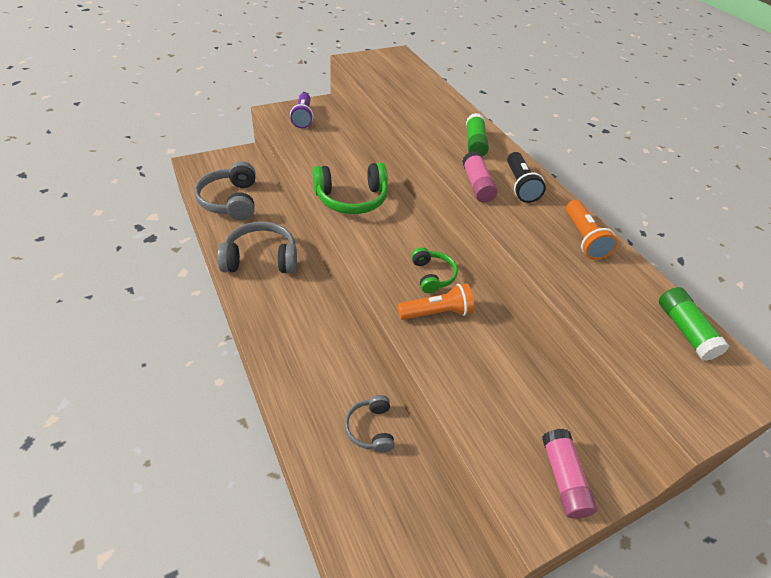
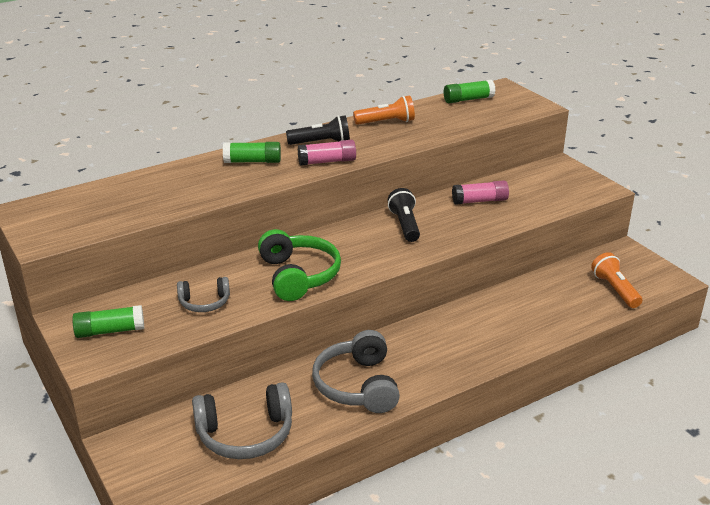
camera: 90 degrees left, 15 degrees down
(303, 117) = (110, 331): purple flashlight -> green glue stick
(370, 428) = (543, 292): grey headphones -> grey headphones (204, 302)
(432, 275) = (405, 225): green headphones -> black flashlight
(436, 312) = (449, 222): orange flashlight -> orange flashlight (615, 289)
(563, 478) = (570, 179): pink glue stick -> pink glue stick (479, 201)

